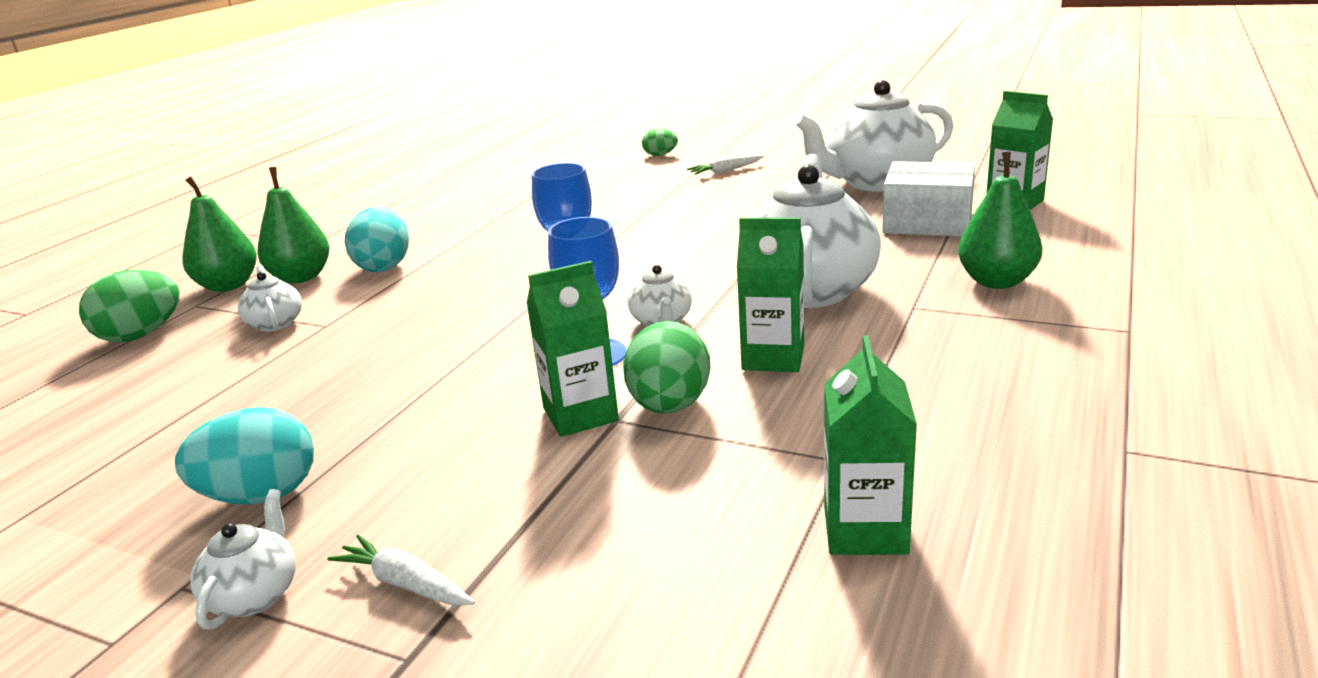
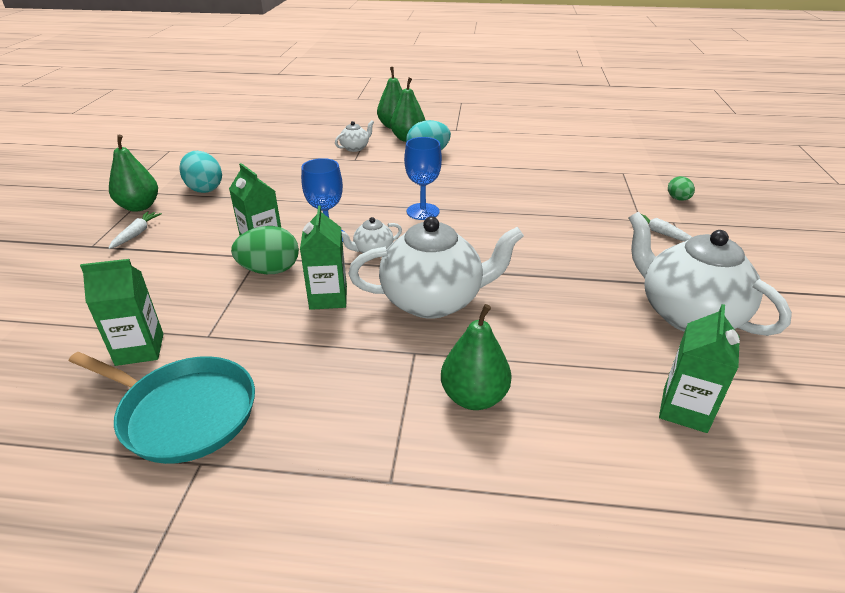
camera: 70 degrees right, 10 degrees up
(141, 335) = (339, 125): green egg -> none
(255, 595) = (139, 207): white teapot -> green pear
(927, 222) = (597, 351): white box -> none
(1029, 470) = (183, 413): none -> turquoise pan

